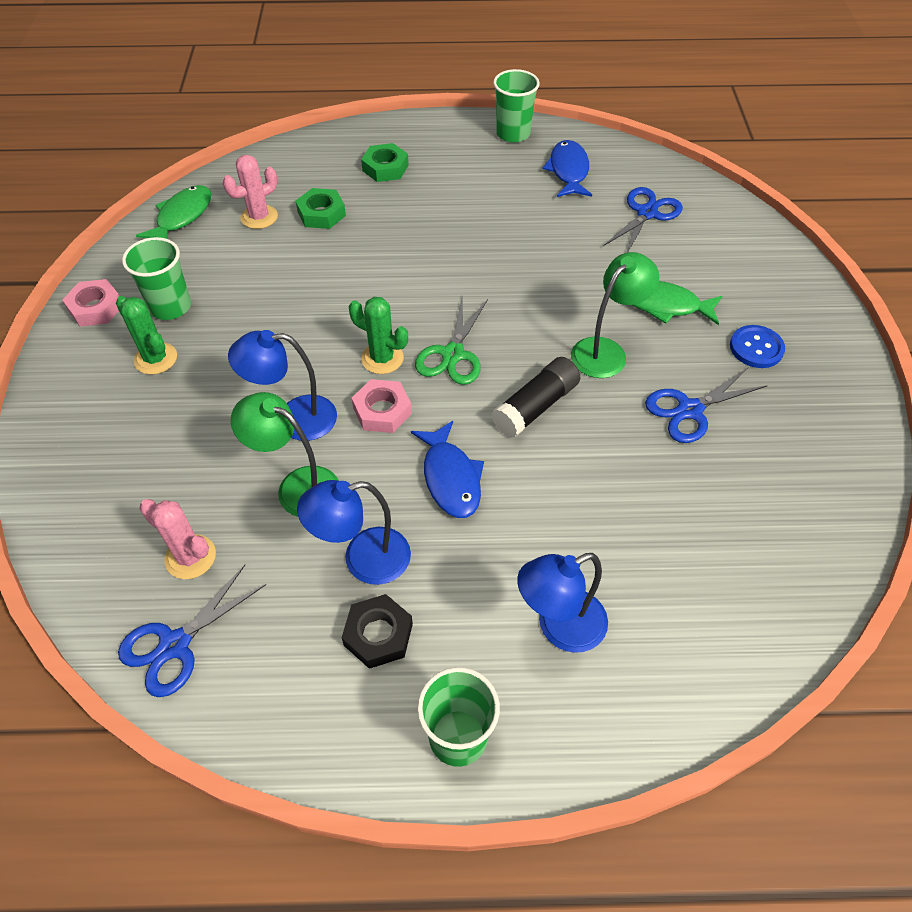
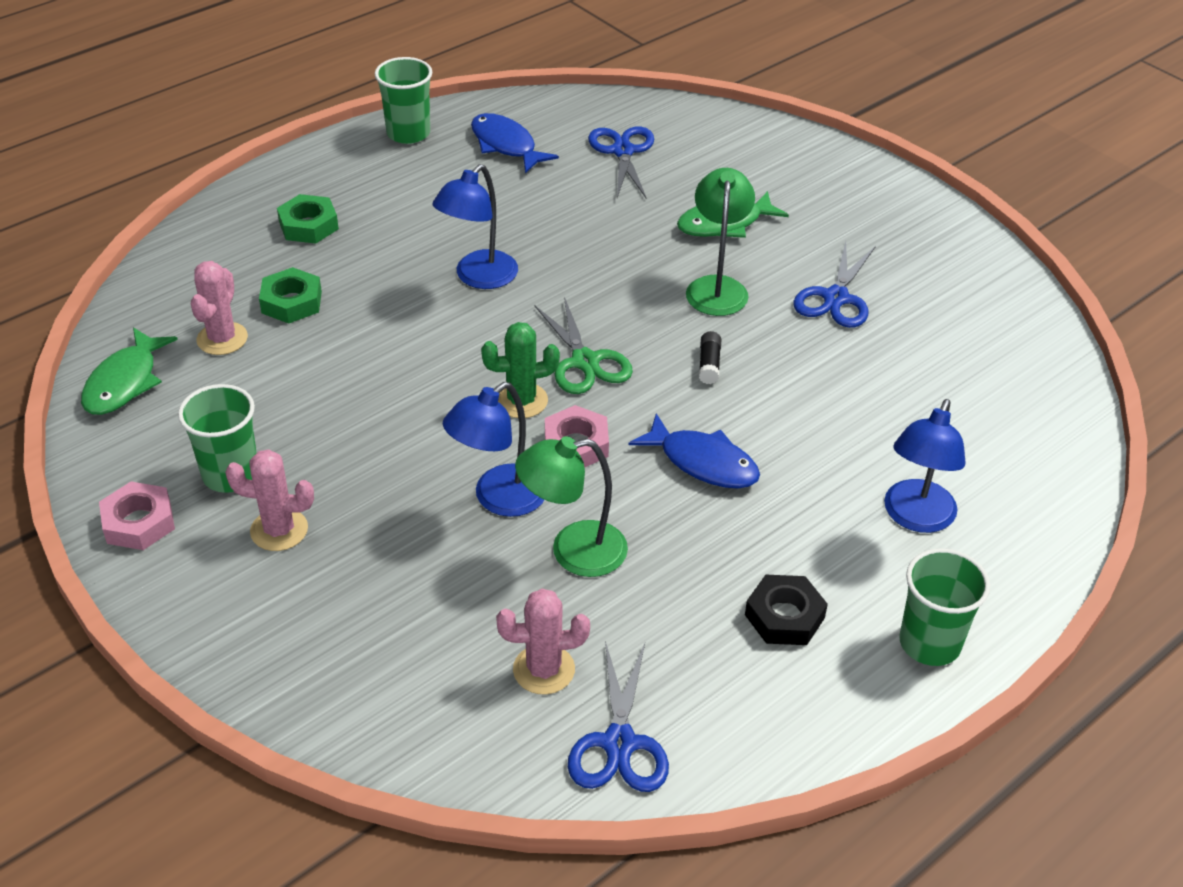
camera: 40 degrees left, 10 degrees down
(155, 359) = (279, 530): green cactus -> pink cactus
(182, 216) = (125, 382): green fish -> green fish turned 150 degrees counterclockwise
(363, 559) = (704, 570): blue lamp -> blue lamp (478, 277)
(535, 407) = (709, 364): black glue stick -> black glue stick, size x0.53
(756, 348) = (834, 221): blue button -> none

